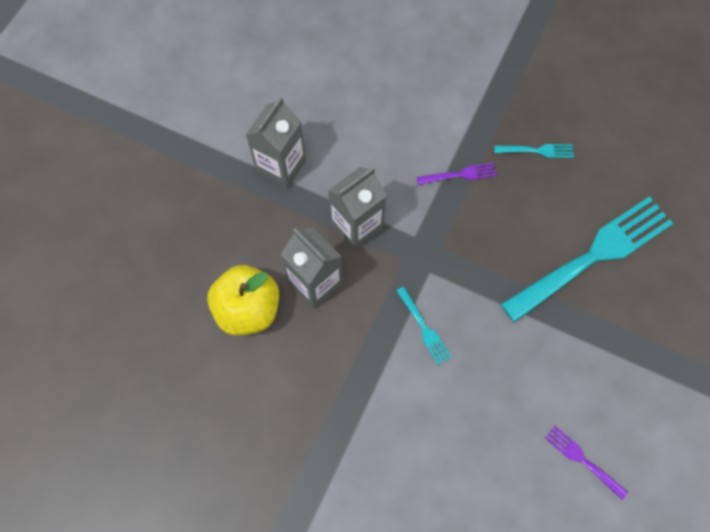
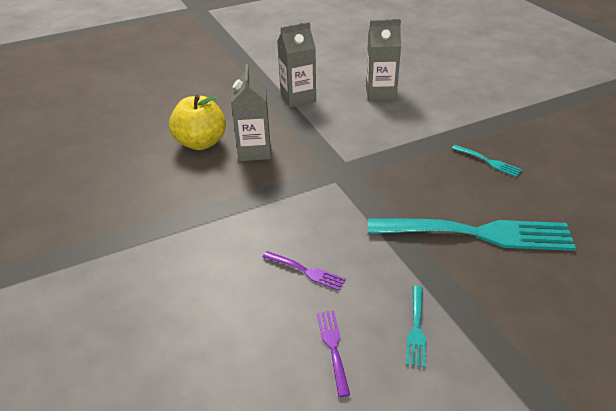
camera: 40 degrees right, 30 degrees down
(356, 226) = (312, 140): grey carton -> grey carton (380, 93)
(424, 328) = (298, 205): turquoise fork -> turquoise fork (416, 328)
(459, 175) = (413, 148): purple fork -> purple fork (306, 271)

